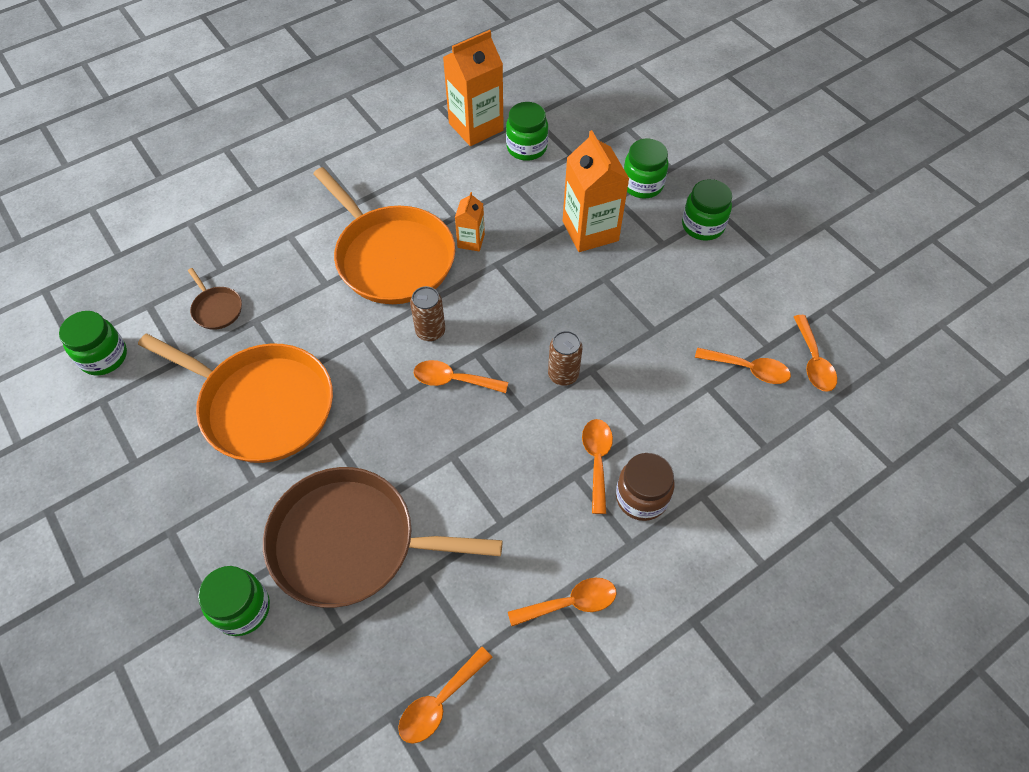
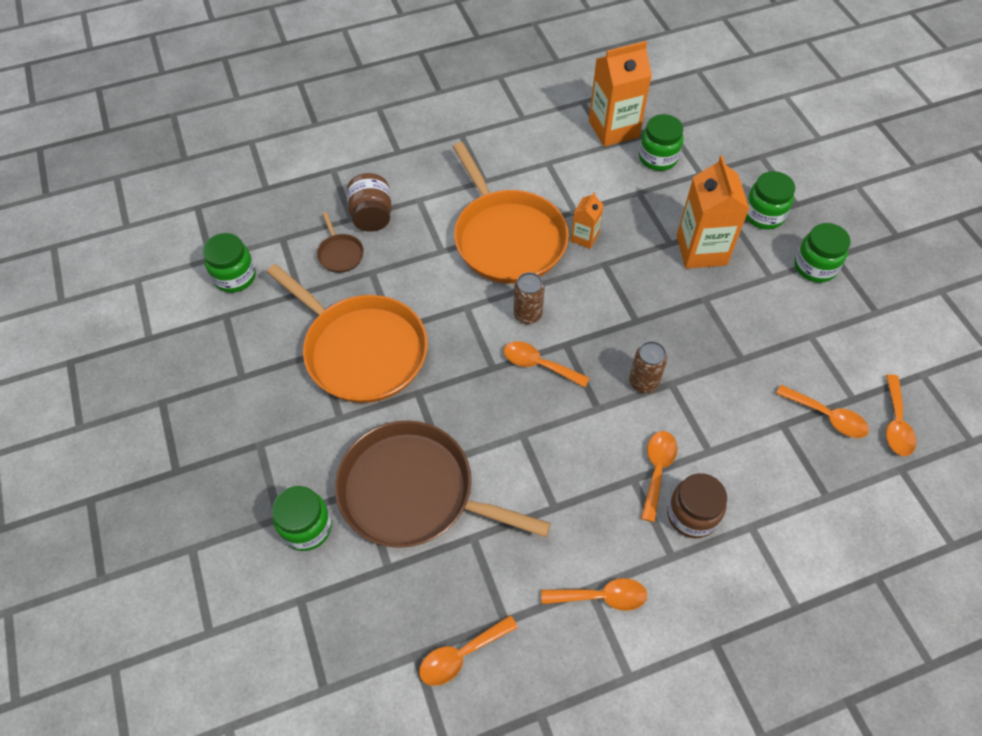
camera: 15 degrees right, 0 degrees up
(243, 262) = (372, 216): none -> brown jar

